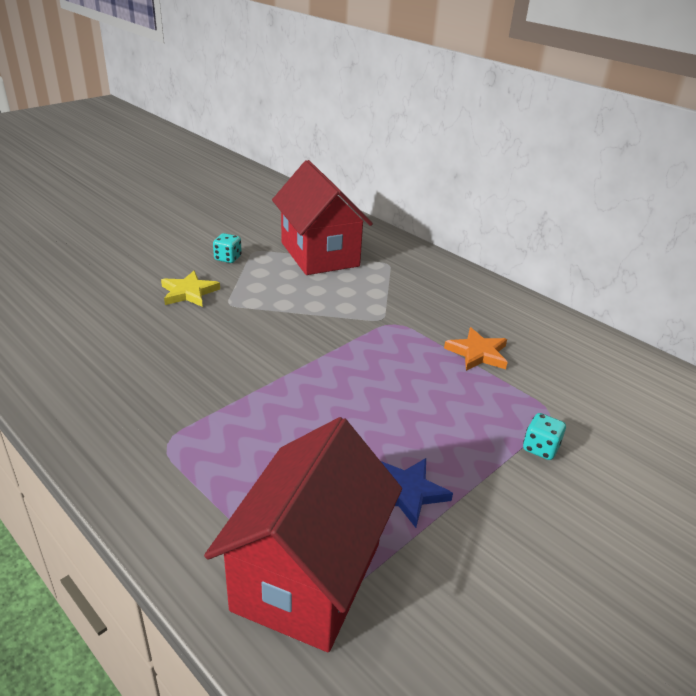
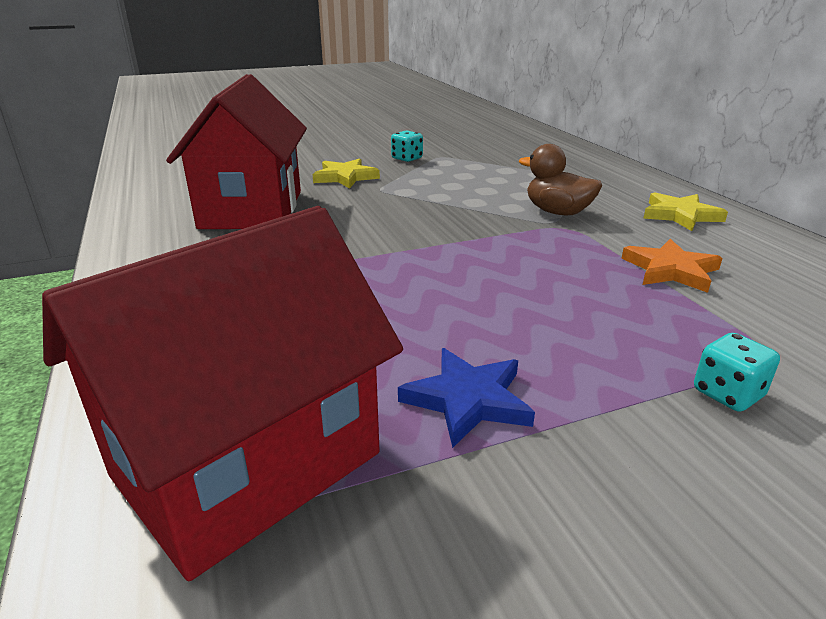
camera: 25 degrees right, 5 degrees down
(319, 254) = (510, 165): red house -> red house (252, 209)
(381, 307) = (557, 212): none -> brown duck
(464, 295) = (680, 215): none -> yellow star

